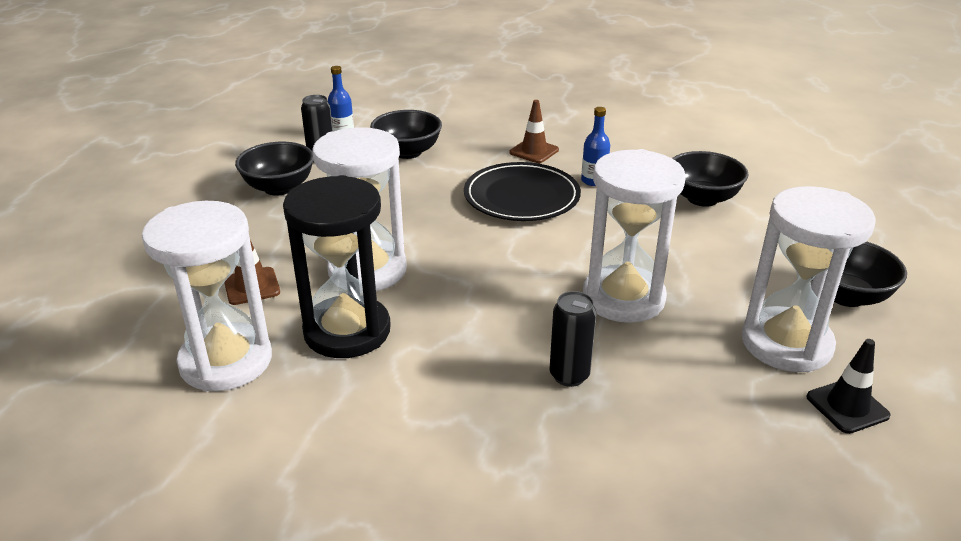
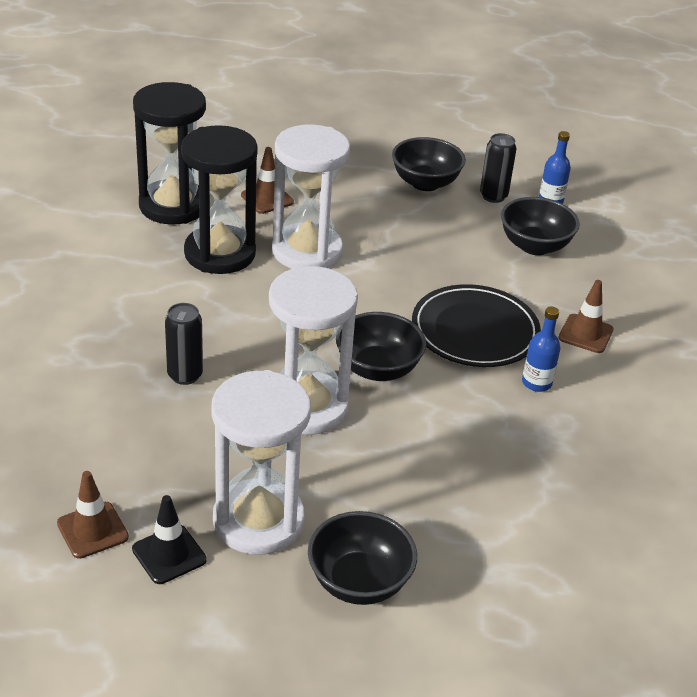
camera: 75 degrees right, 5 degrees up
(226, 361) = (173, 206): white hourglass -> black hourglass
(702, 198) = (535, 474): black bowl -> black bowl (378, 369)
(828, 463) = (92, 530): none -> brown traffic cone

